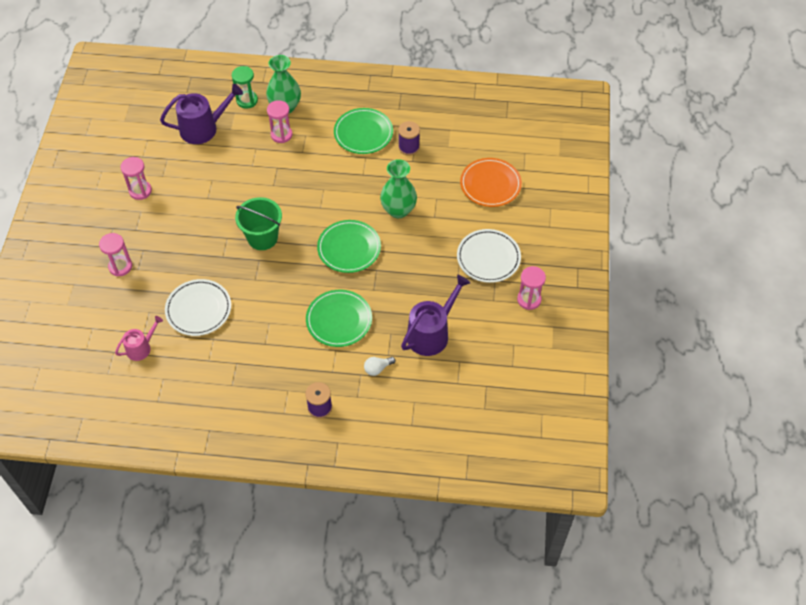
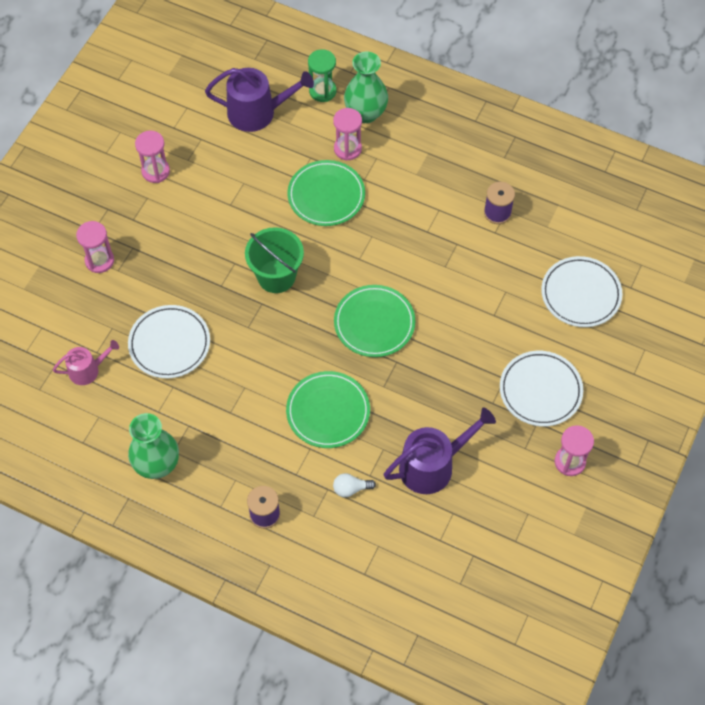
camera: 20 degrees right, 5 degrees up
(363, 133) = (448, 177): green plate -> green plate (326, 195)
(398, 210) = (453, 292): green vase -> green vase (157, 464)
(490, 184) = (581, 294): orange plate -> white plate

